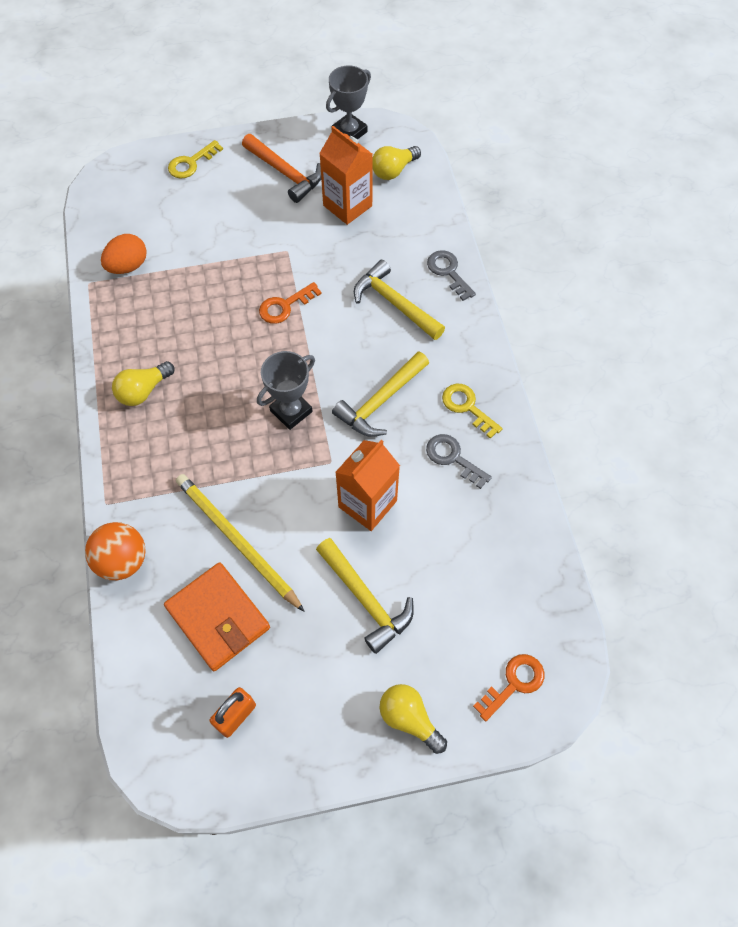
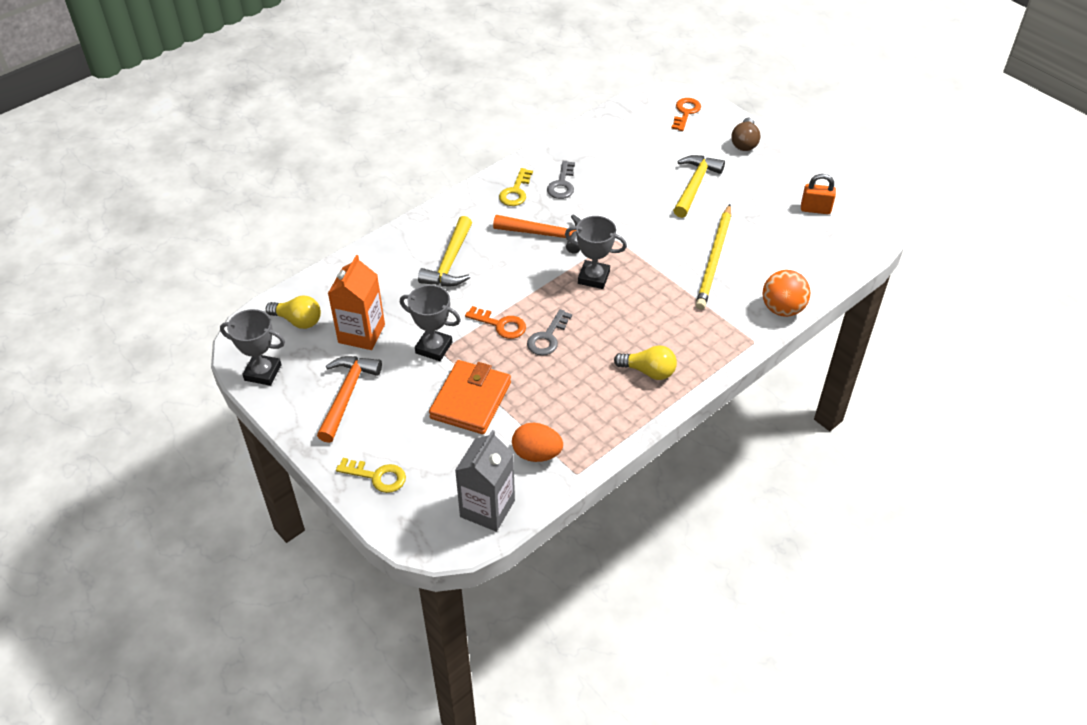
camera: 120 degrees left, 15 degrees down
(107, 214) = (487, 508): none -> grey carton
(218, 618) = (770, 244): orange wallet -> orange wallet (471, 400)
(294, 247) = (434, 348): none -> grey trophy
(367, 504) = (631, 210): orange carton -> none
(380, 402) = (546, 235): yellow hammer -> orange hammer
(409, 719) = (744, 143): yellow light bulb -> brown light bulb
(448, 272) = (396, 244): grey key -> grey key (547, 337)
(514, 683) = (685, 112): orange key -> orange key turned 90 degrees clockwise

